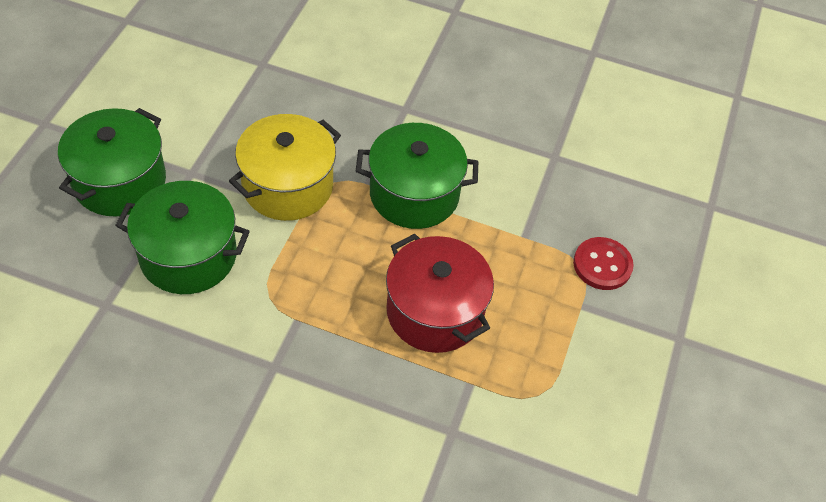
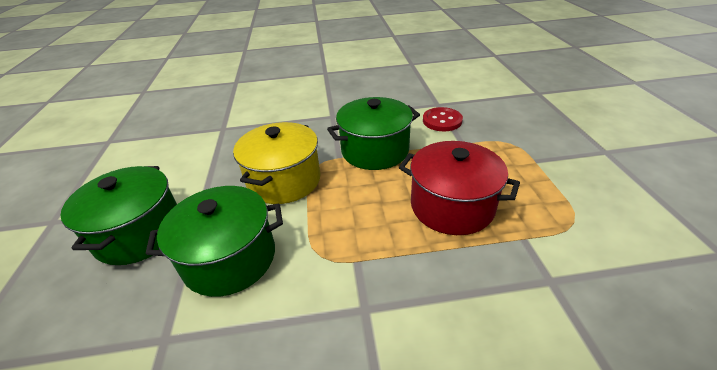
camera: 20 degrees left, 15 degrees down
(602, 265) = (520, 137): red button -> red button (442, 121)

